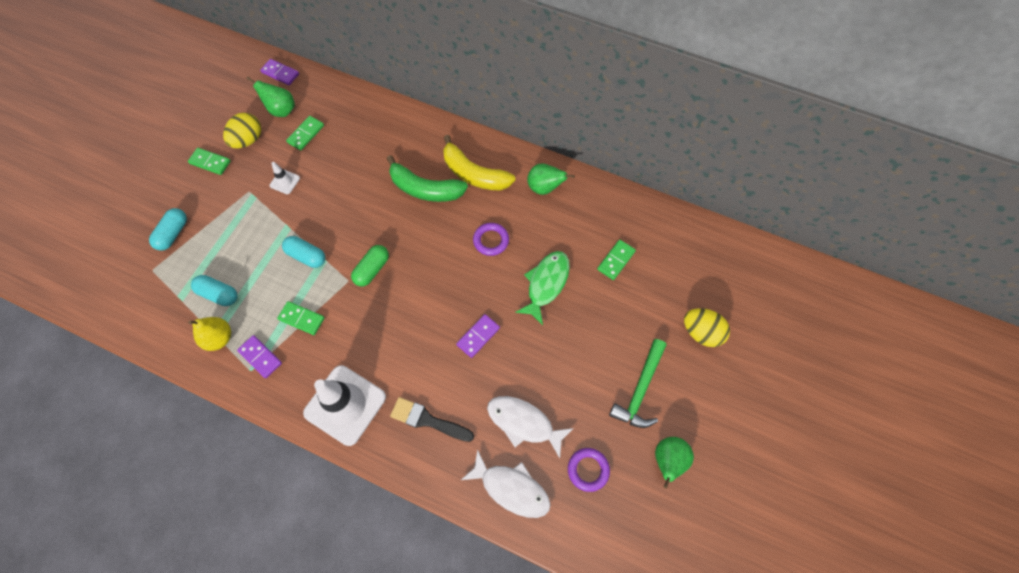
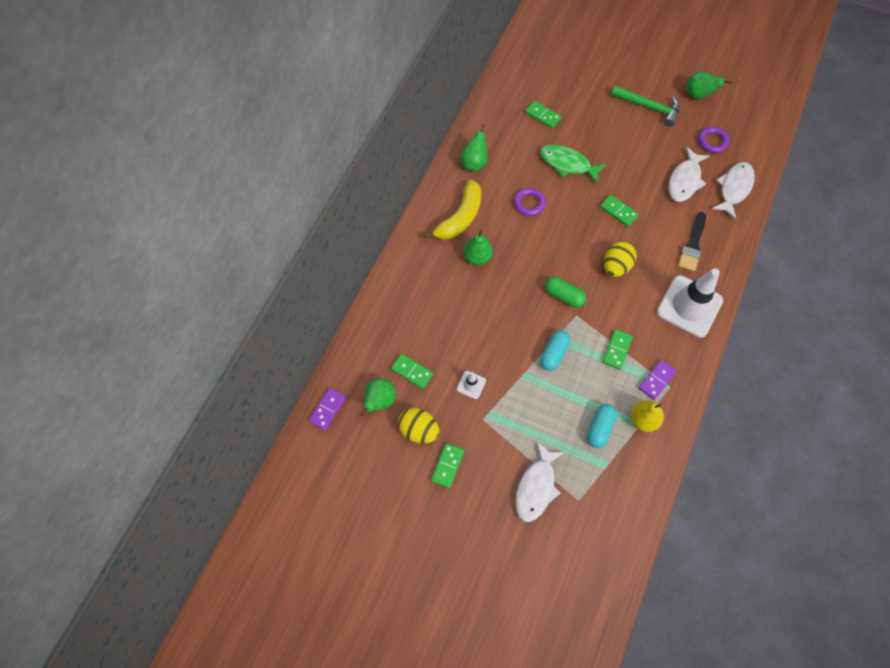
camera: 90 degrees left, 0 degrees up
(173, 234) = (536, 487): turquoise capsule -> white fish
(425, 189) = (477, 257): green banana -> green pear
(478, 336) = (618, 211): purple domino -> green domino
(701, 332) = (599, 67): yellow egg -> yellow egg (616, 266)

